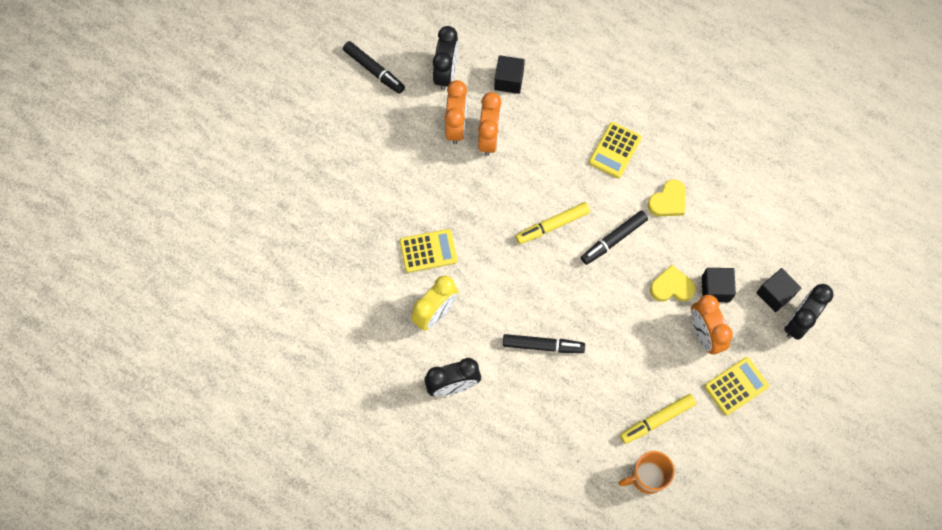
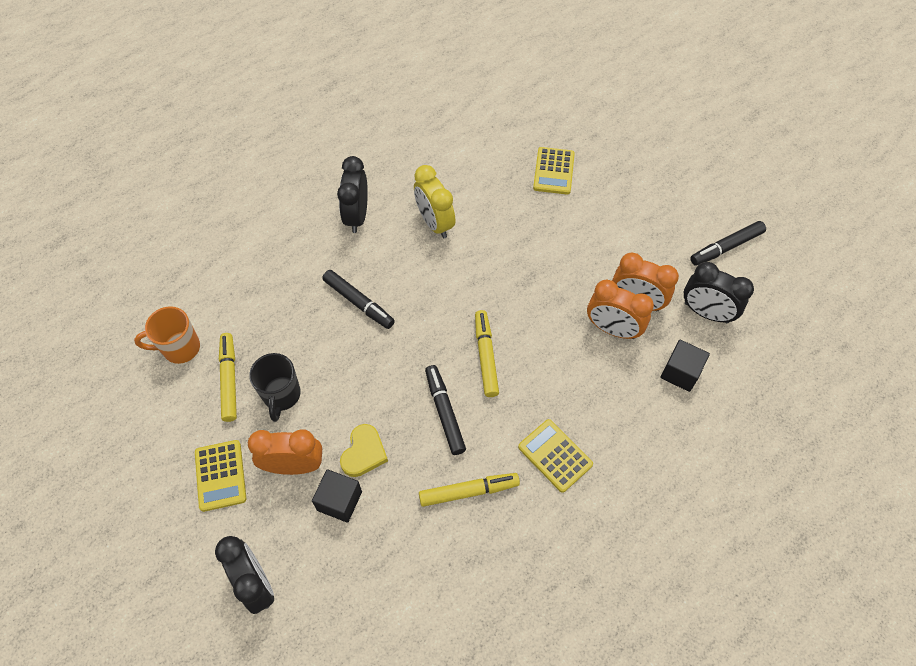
camera: 110 degrees right, 10 degrees down
(428, 251) = (501, 236): yellow calculator -> yellow calculator (554, 171)
(543, 345) = (359, 302): black marker -> black marker turned 75 degrees counterclockwise
(646, 477) = (180, 348): orange mug -> orange mug turned 105 degrees counterclockwise
(652, 371) = (281, 395): none -> black mug
(668, 201) = (468, 491): yellow heart -> yellow marker
(775, 294) = (302, 569): black cube -> none

